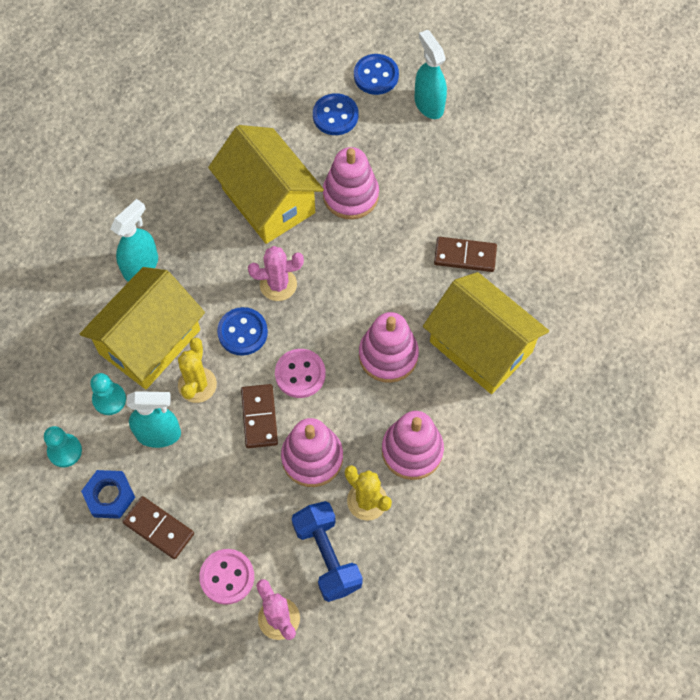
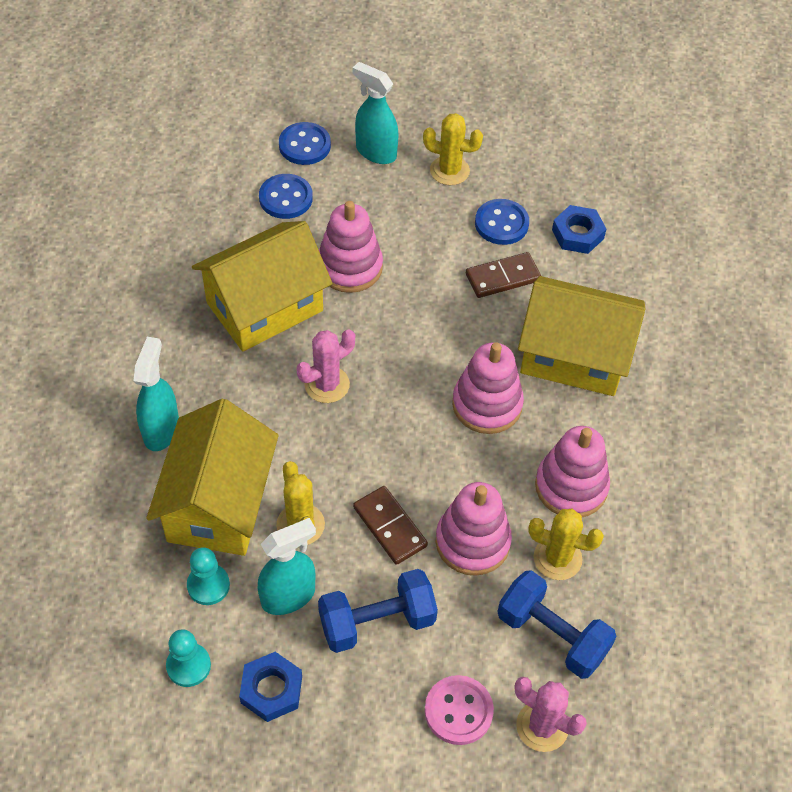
camera: 30 degrees left, 10 degrees down
(158, 528) = (349, 697): brown domino -> none
(209, 483) = (377, 622): none -> blue dumbbell
(242, 332) = (318, 449): blue button -> blue button (501, 223)
(268, 201) = (265, 307): yellow house -> yellow house turned 60 degrees counterclockwise
(300, 374) = (406, 463): pink button -> none
(478, 145) = (449, 171): none -> yellow cactus
(549, 244) = (577, 234): none -> blue nut

